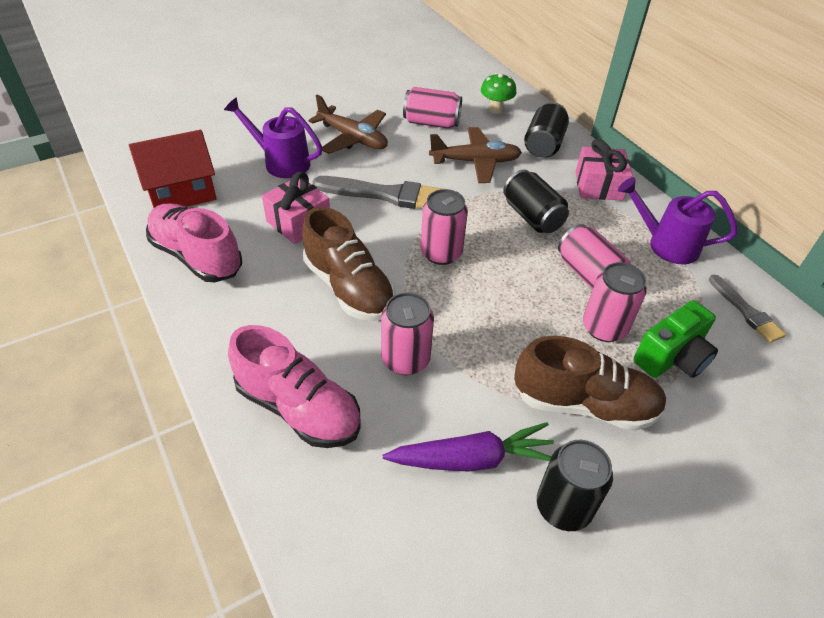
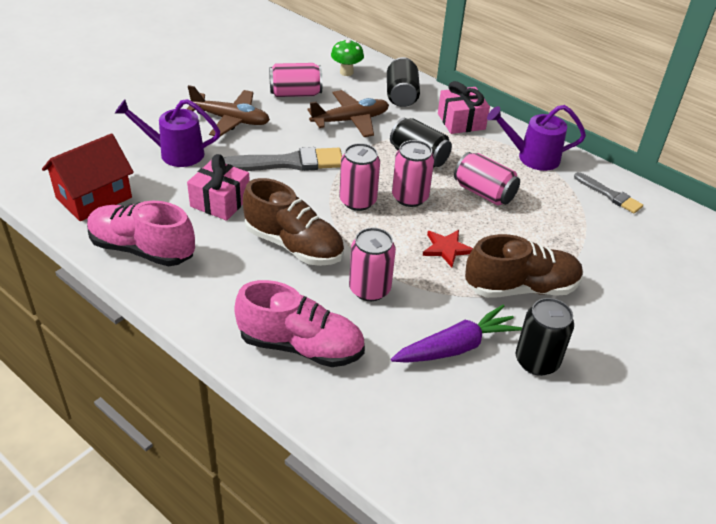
camera: 20 degrees left, 5 degrees down
(515, 332) = (446, 249): none -> red star
(604, 328) = (512, 230): pink can -> pink can (410, 197)
(671, 358) = (570, 240): green camera -> none

